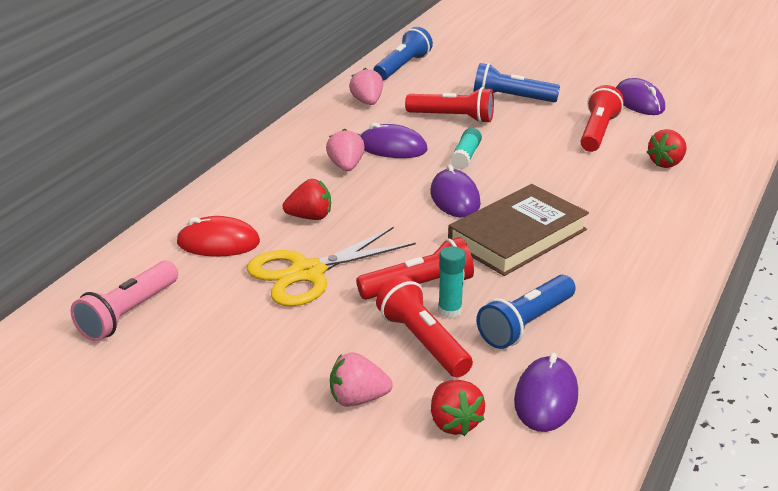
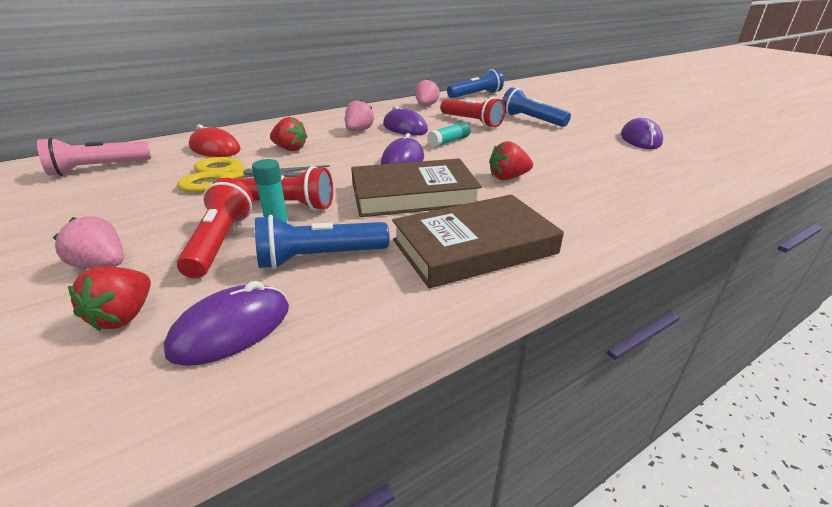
camera: 30 degrees right, 0 degrees up
(598, 132) = (578, 149): red flashlight -> none
(627, 272) = (474, 247): none -> brown book
(666, 163) = (620, 179): red strawberry -> red strawberry (508, 177)

